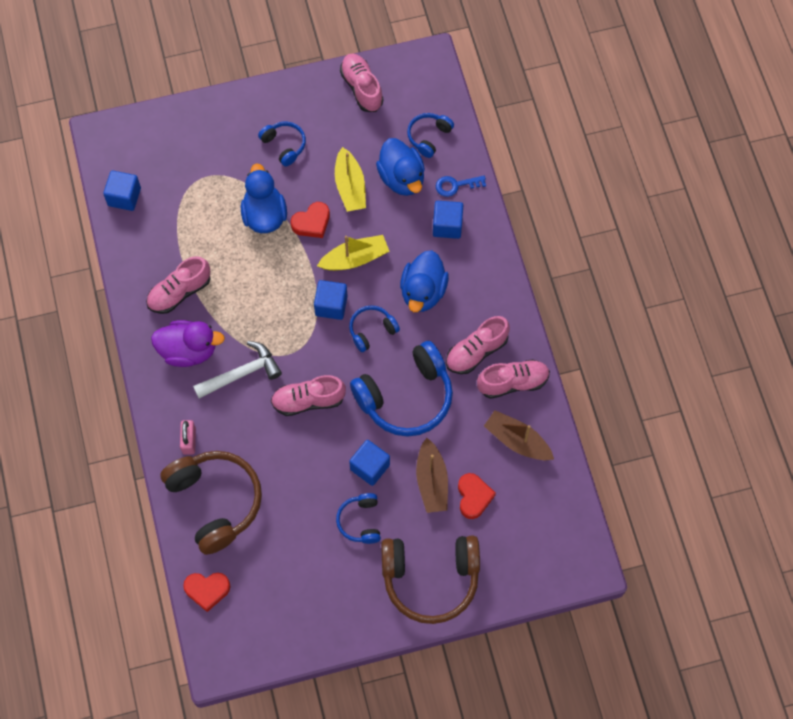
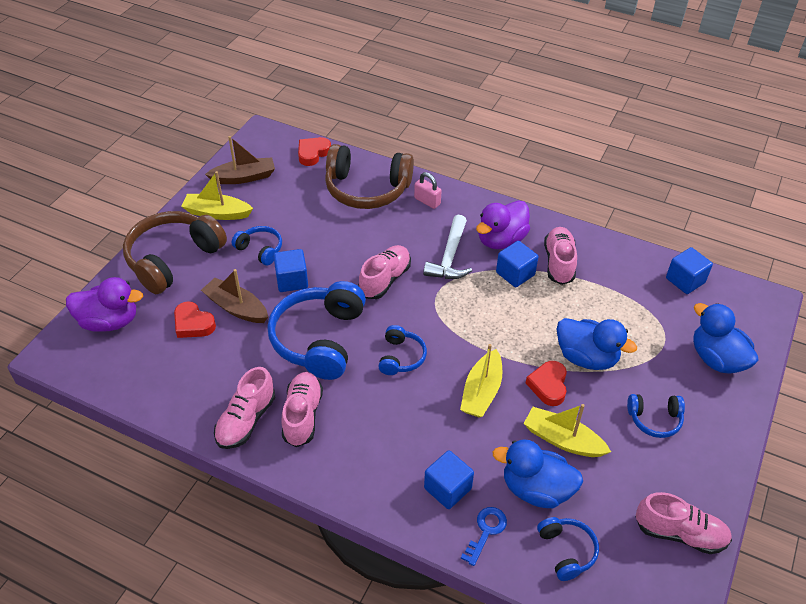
camera: 130 degrees right, 20 degrees down
(331, 305) = (452, 346): blue cube -> blue cube (515, 274)
(352, 597) = (217, 213): none -> yellow boat
(423, 292) = (399, 418): blue duck -> blue duck (716, 359)
(517, 441) = (197, 384): brown boat -> brown boat (244, 177)
(527, 559) = (109, 321): none -> purple duck

